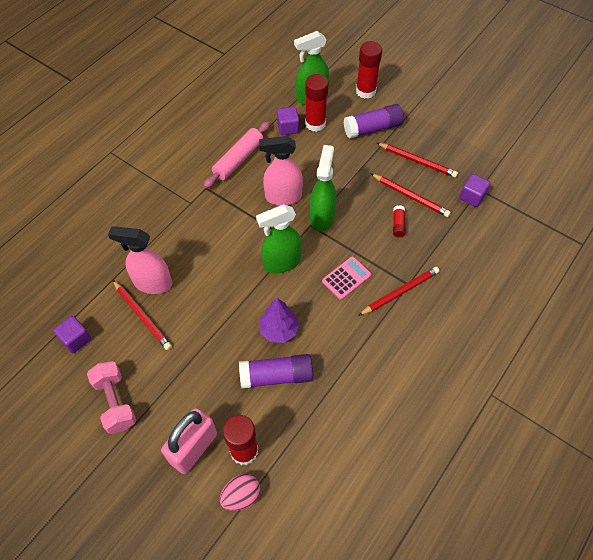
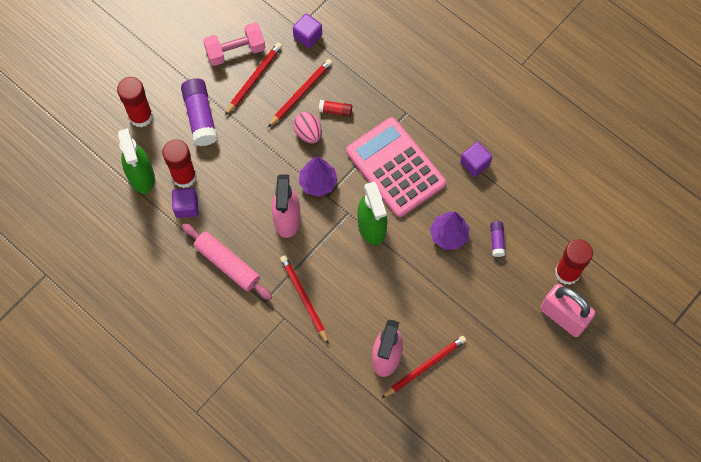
camera: 85 degrees left, 10 degrees up
(76, 339) = (447, 432): purple cube -> purple cube (475, 164)
(115, 402) = (517, 389): pink dumbbell -> pink dumbbell (235, 51)
(241, 496) = (606, 277): pink egg -> pink egg (308, 133)
(276, 376) = (497, 241): purple glue stick -> purple glue stick, size x0.51
(322, 217) = (318, 183): green spray bottle -> purple tree
(346, 278) = (395, 167): pink calculator -> pink calculator, size x2.09
(400, 292) = (415, 121): red pencil -> red pencil (304, 299)

